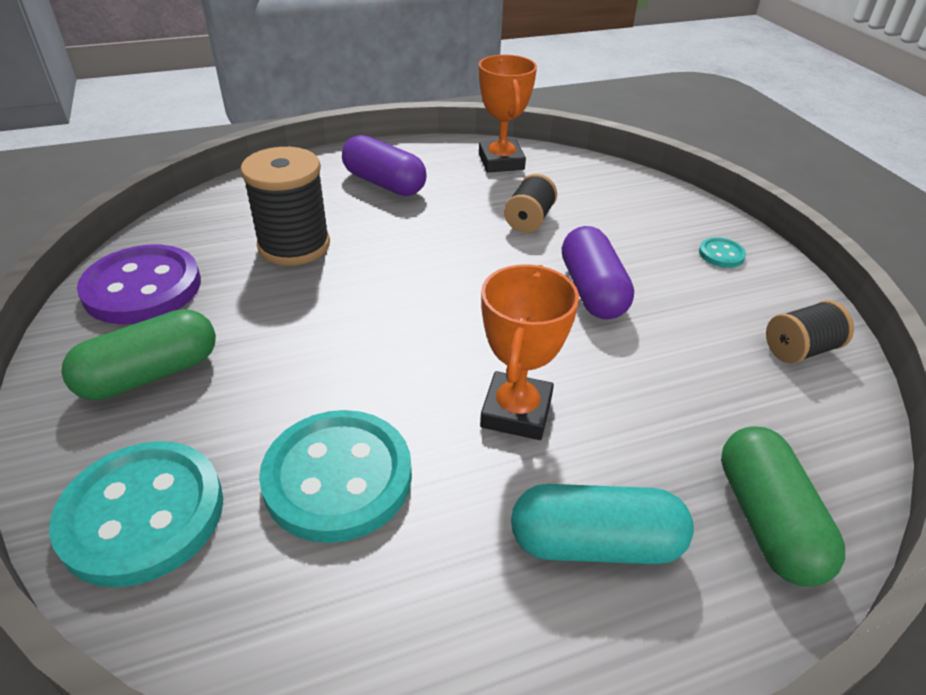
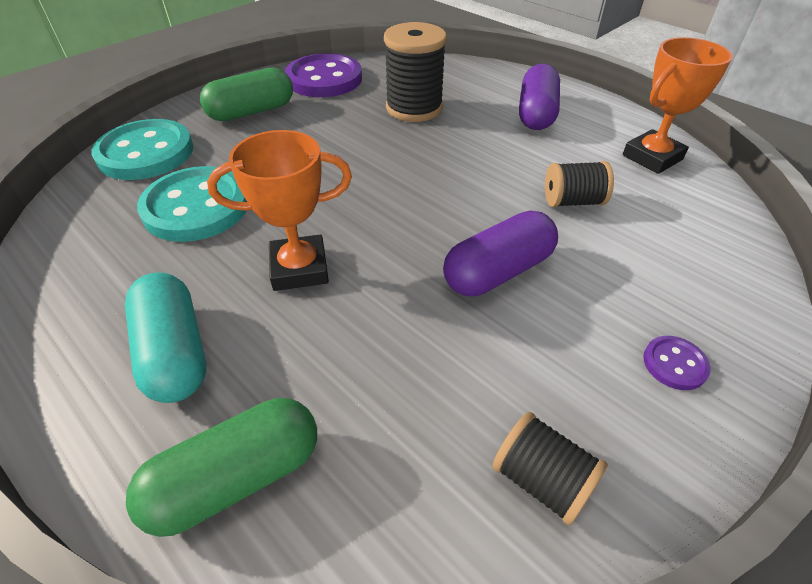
camera: 65 degrees right, 5 degrees up
(150, 374) = (252, 112): green capsule -> green capsule turned 60 degrees counterclockwise
(721, 254) = (674, 364): turquoise button -> purple button

